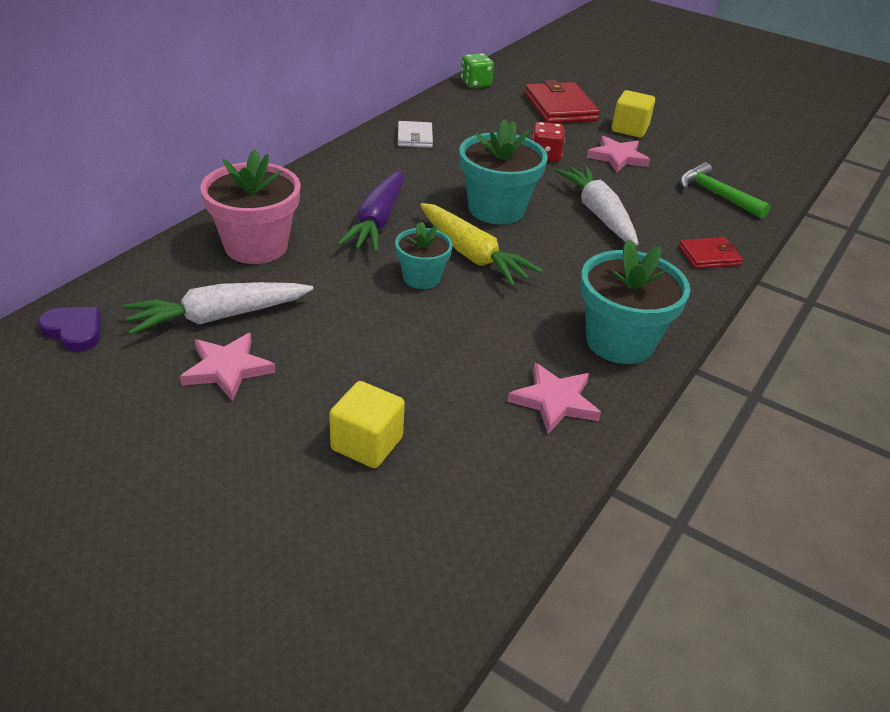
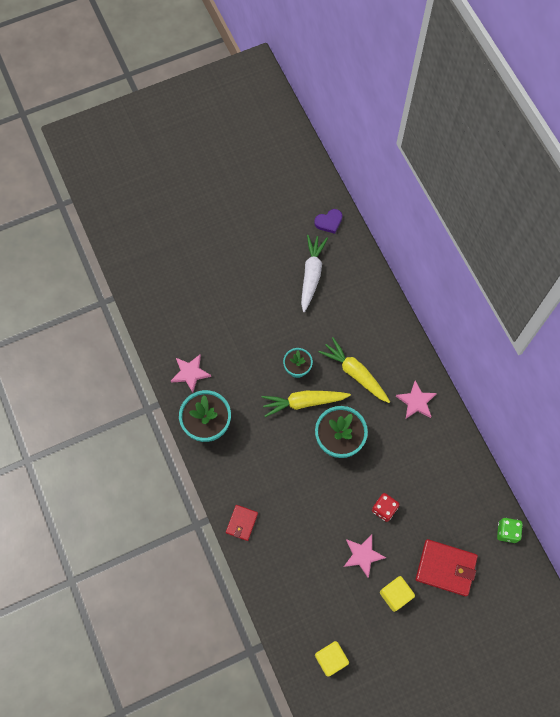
camera: 125 degrees right, 30 degrees up
(227, 369) = (276, 266): pink star -> pink star (416, 401)
(256, 246) = (359, 309): pink flower pot -> none
(367, 443) = (208, 295): yellow cube -> yellow cube (331, 659)
(377, 222) = (355, 373): purple carrot -> yellow carrot
(414, 137) = (441, 443): white wallet -> none
(598, 214) = (308, 494): white carrot -> none
(716, 194) = (293, 582): green hammer -> none

